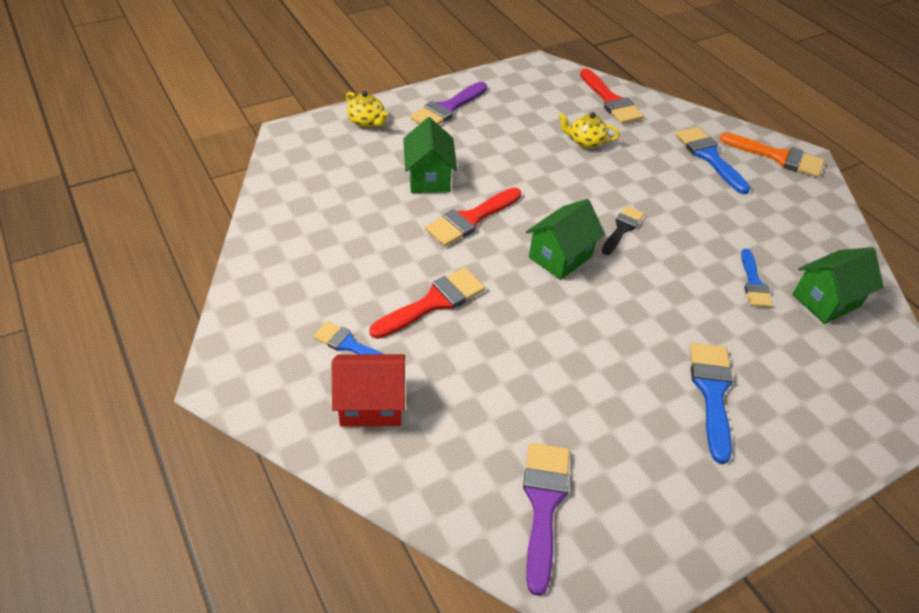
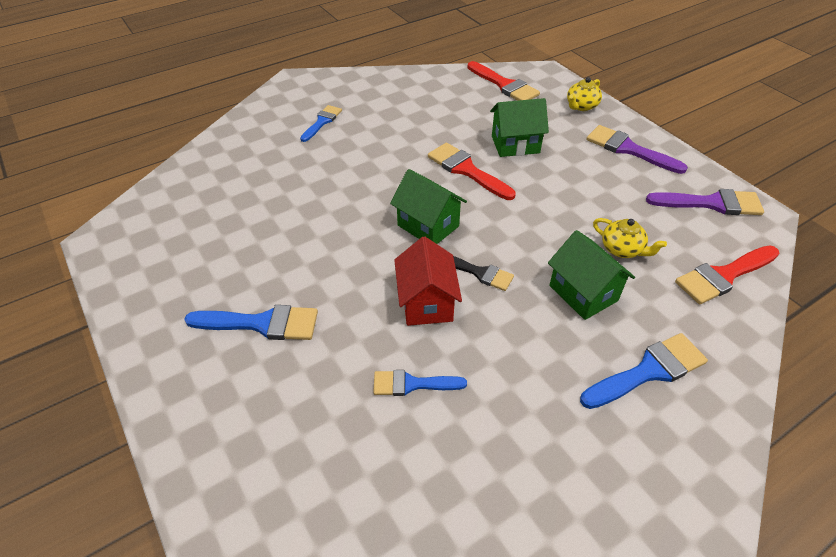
camera: 90 degrees right, 0 degrees up
(371, 404) = (271, 135): red house -> red house (427, 302)
(434, 302) = (365, 156): red brush -> red brush (504, 85)
(543, 504) = (177, 214): purple brush -> purple brush (711, 203)
(585, 142) = (622, 249): yellow teapot -> yellow teapot turned 120 degrees clockwise
(778, 157) = (689, 465): orange brush -> none
(825, 300) = (390, 460): green house -> green house (583, 293)

